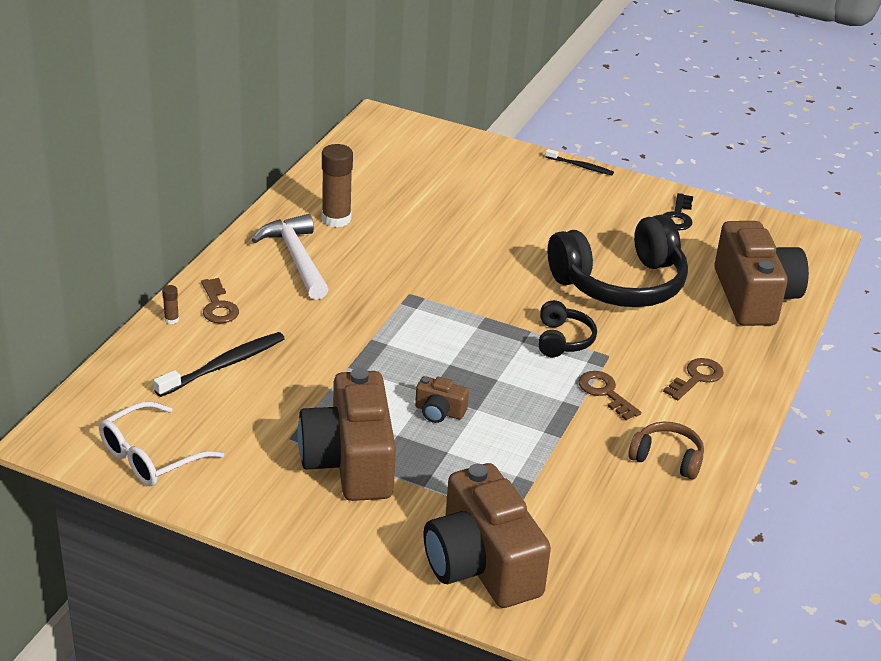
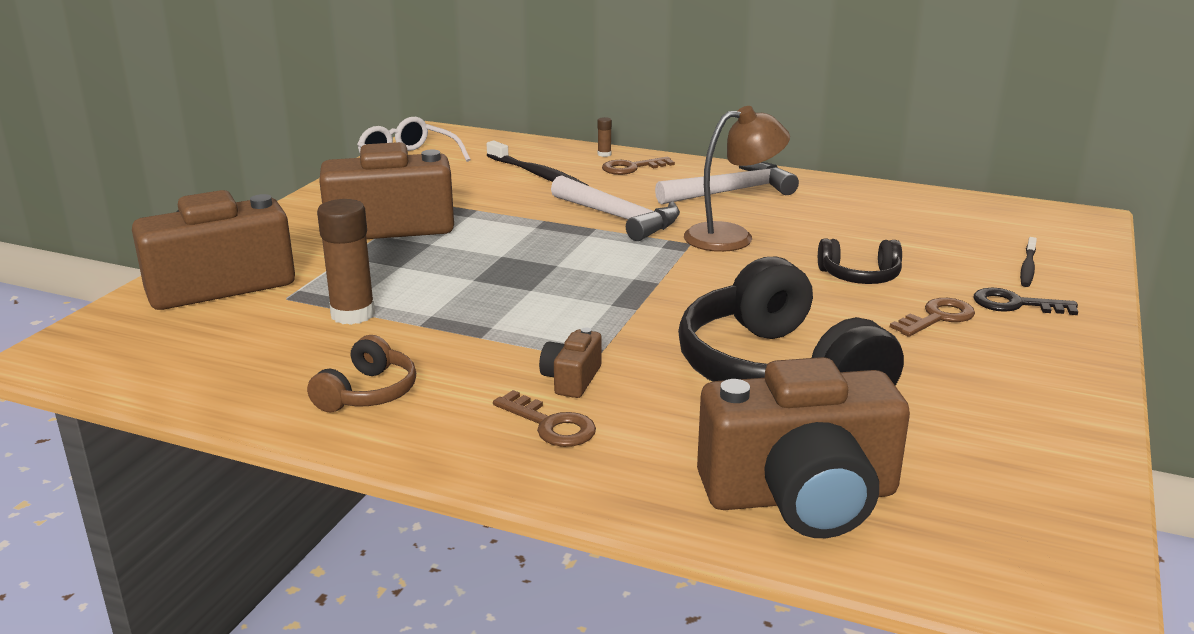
camera: 90 degrees right, 10 degrees down
(336, 219) = (823, 205): brown glue stick -> brown glue stick (353, 314)
(349, 324) = (618, 218): none -> white hammer
(398, 271) = (732, 236): none -> brown lamp
(439, 412) = (468, 261): brown camera -> brown camera (571, 379)
(563, 340) = (621, 328): black headphones -> black headphones (859, 276)
(580, 166) = (1103, 347): black toothbrush -> black toothbrush (1027, 268)
(605, 393) = (509, 354): brown key -> brown key (937, 317)
(678, 216) = (1019, 430): black key -> black key (1015, 304)

